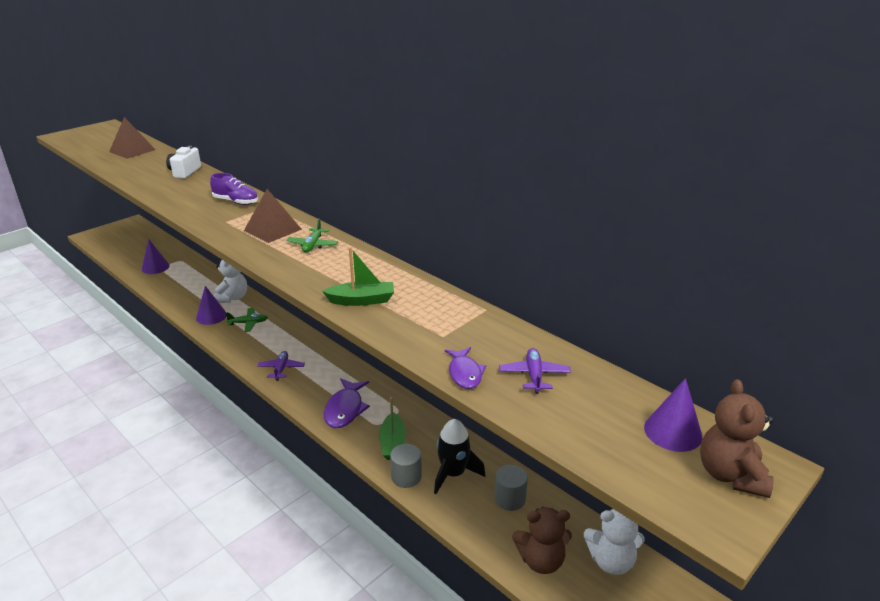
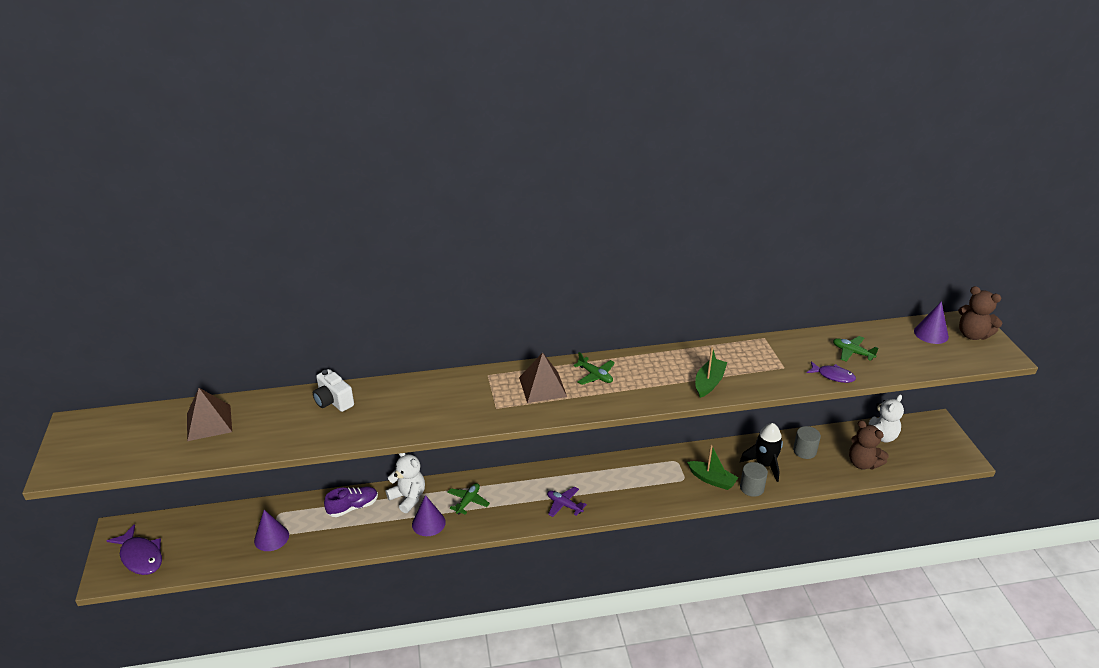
camera: 55 degrees left, 5 degrees up
(236, 202) = (455, 389): purple shoe -> purple shoe (353, 507)
(345, 409) = (652, 488): purple fish -> purple fish (140, 556)
(534, 375) = (852, 352): purple plane -> green plane
(541, 560) = (862, 463): brown teddy bear -> brown teddy bear turned 105 degrees clockwise

